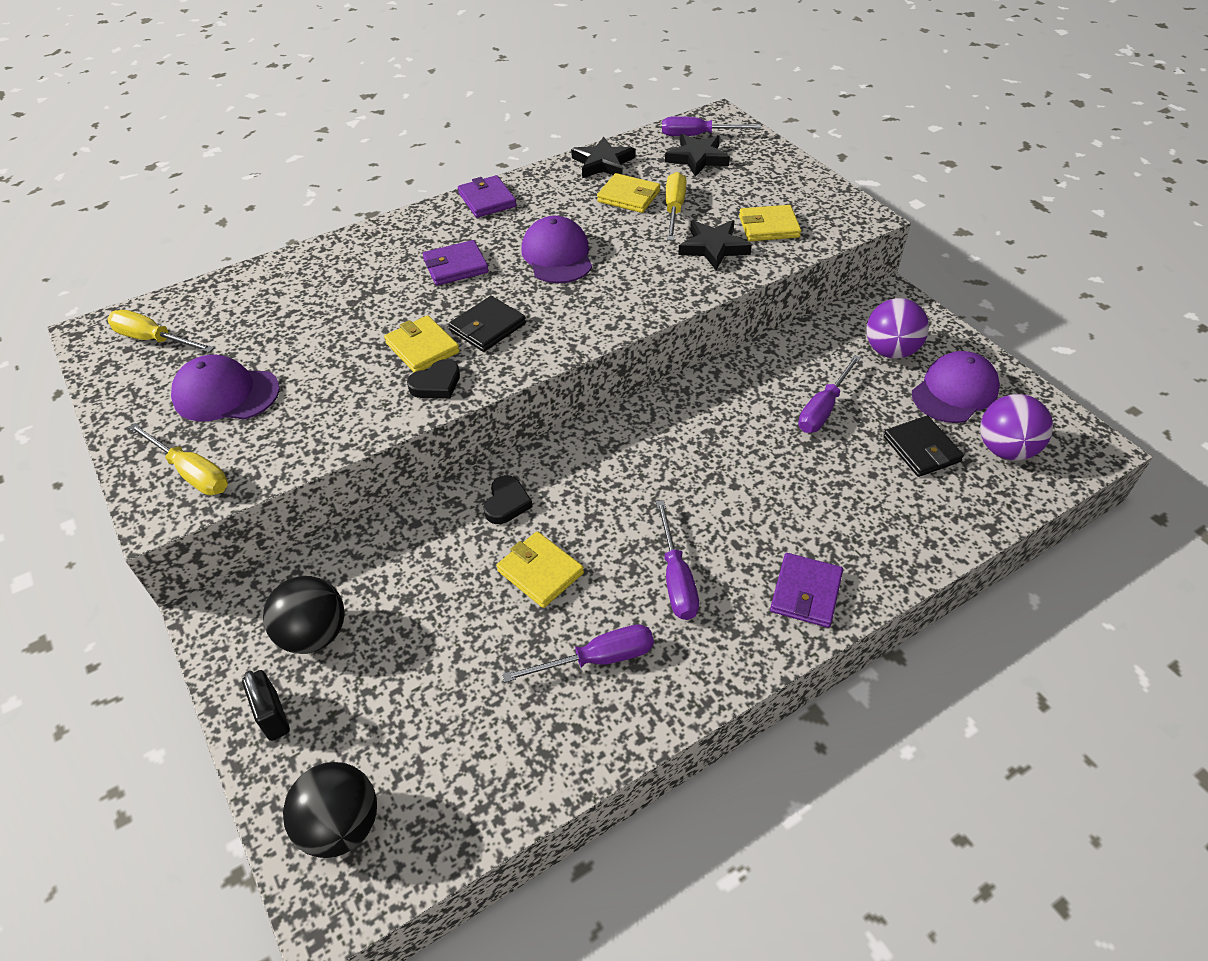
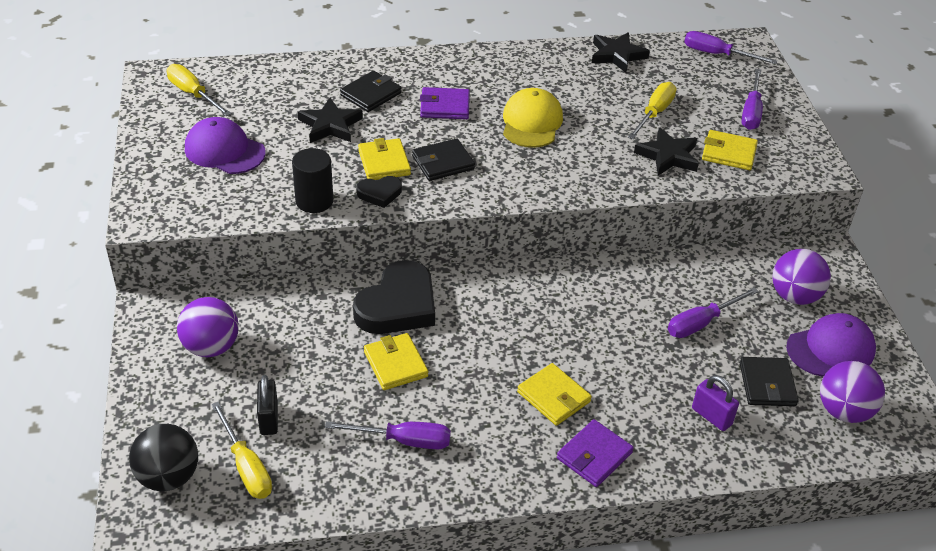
camera: 20 degrees right, 5 degrees down
(191, 473) = (175, 199): yellow screwdriver -> yellow screwdriver (246, 467)
(273, 716) = (158, 390): black padlock -> black padlock (269, 419)
(314, 634) = (211, 347): black ball -> purple ball
(365, 417) = (314, 201): none -> black cylinder
(366, 277) = (371, 94): none -> black wallet
(487, 200) = (500, 59): purple wallet -> none
(507, 503) = (398, 305): black heart -> black heart, size x2.03
(557, 255) = (531, 122): purple cap -> yellow cap
(629, 196) = (622, 91): yellow wallet -> yellow wallet (554, 397)
(676, 579) = (497, 407): purple screwdriver -> purple screwdriver (751, 112)
(697, 158) = (704, 75): black star -> black star (330, 125)
(891, 503) = (711, 416): none -> purple padlock

